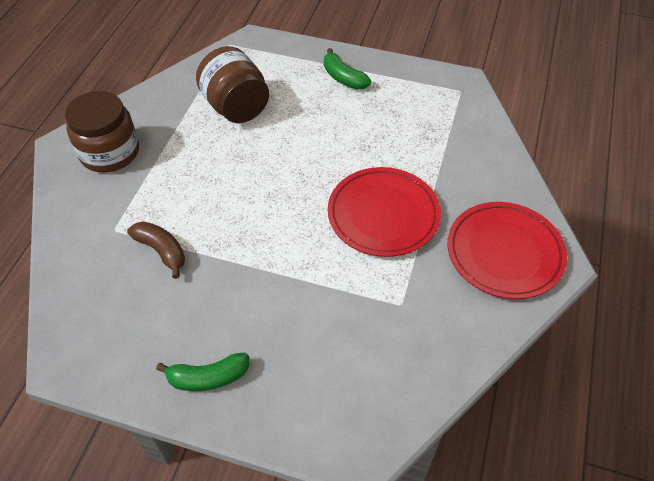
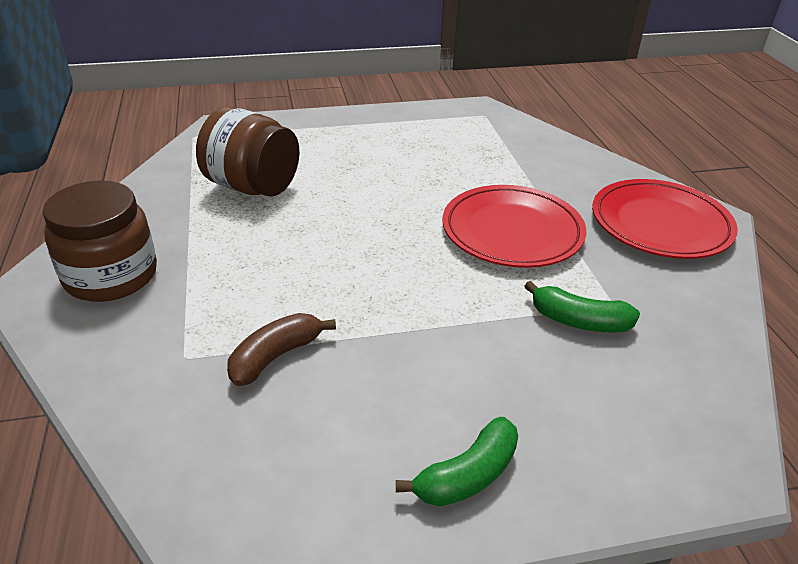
camera: 30 degrees left, 15 degrees down
(161, 251) = (276, 356): brown banana -> brown banana turned 60 degrees counterclockwise
(343, 78) = (356, 133): green banana -> green banana (579, 321)

